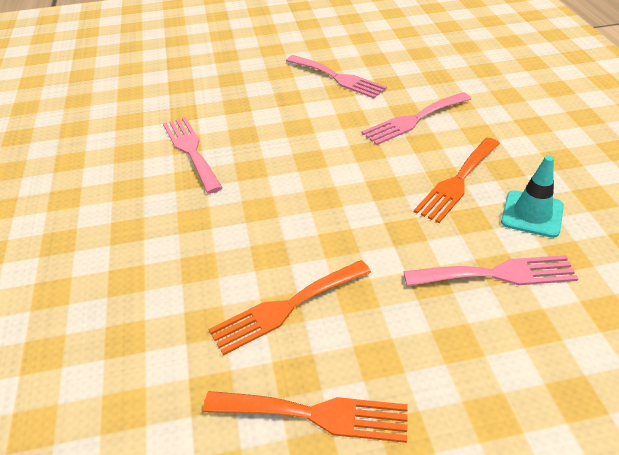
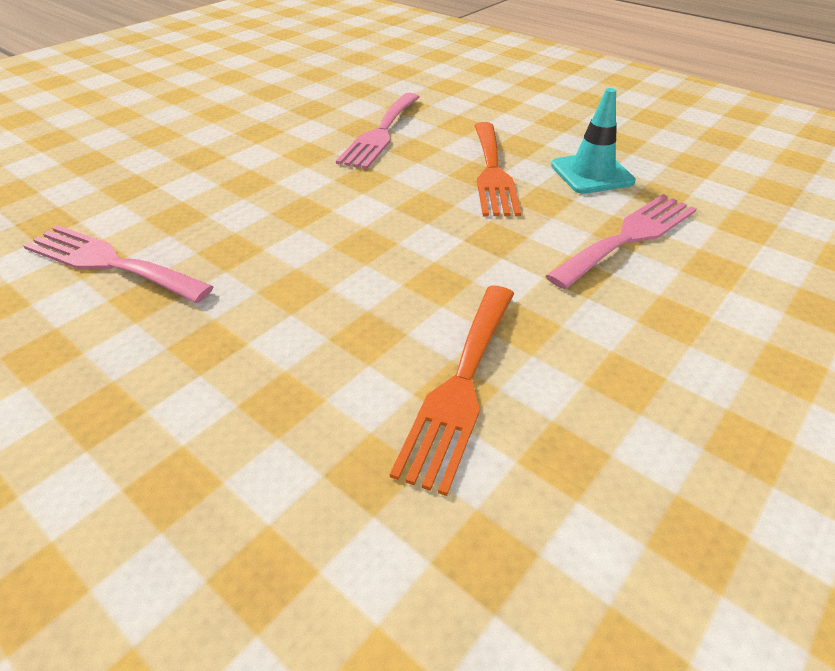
camera: 40 degrees left, 0 degrees up
(315, 415) = (642, 489): orange fork -> none
(338, 78) = (244, 120): pink fork -> none

